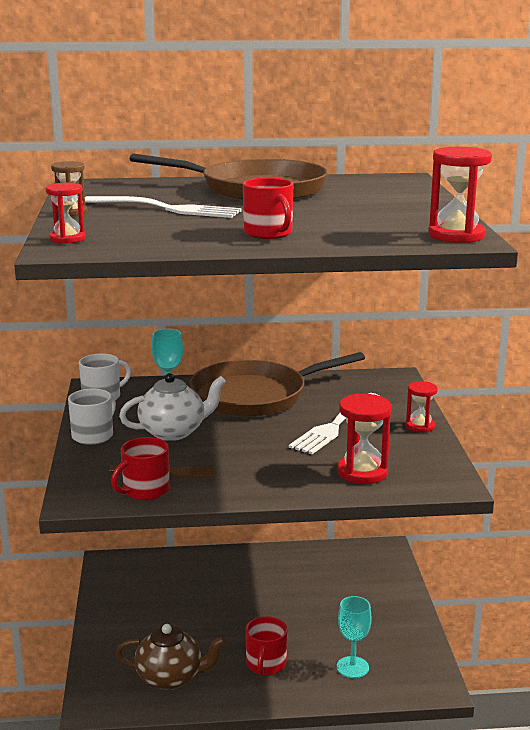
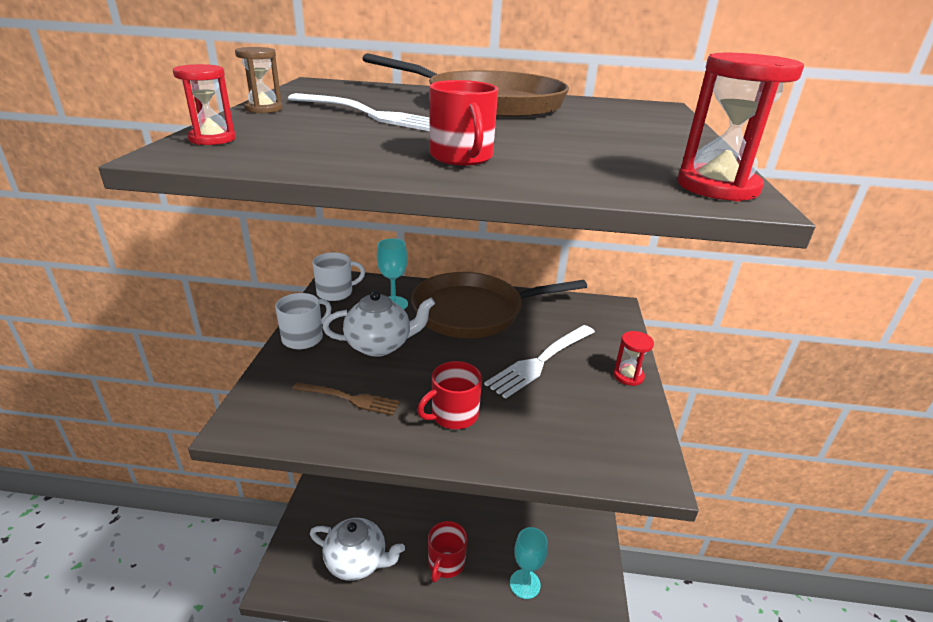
camera: 10 degrees right, 10 degrees up
(145, 491) = (315, 423): red mug -> red mug (453, 415)
(171, 678) = (357, 562): brown teapot -> white teapot
(362, 472) = (552, 435): red hourglass -> none

